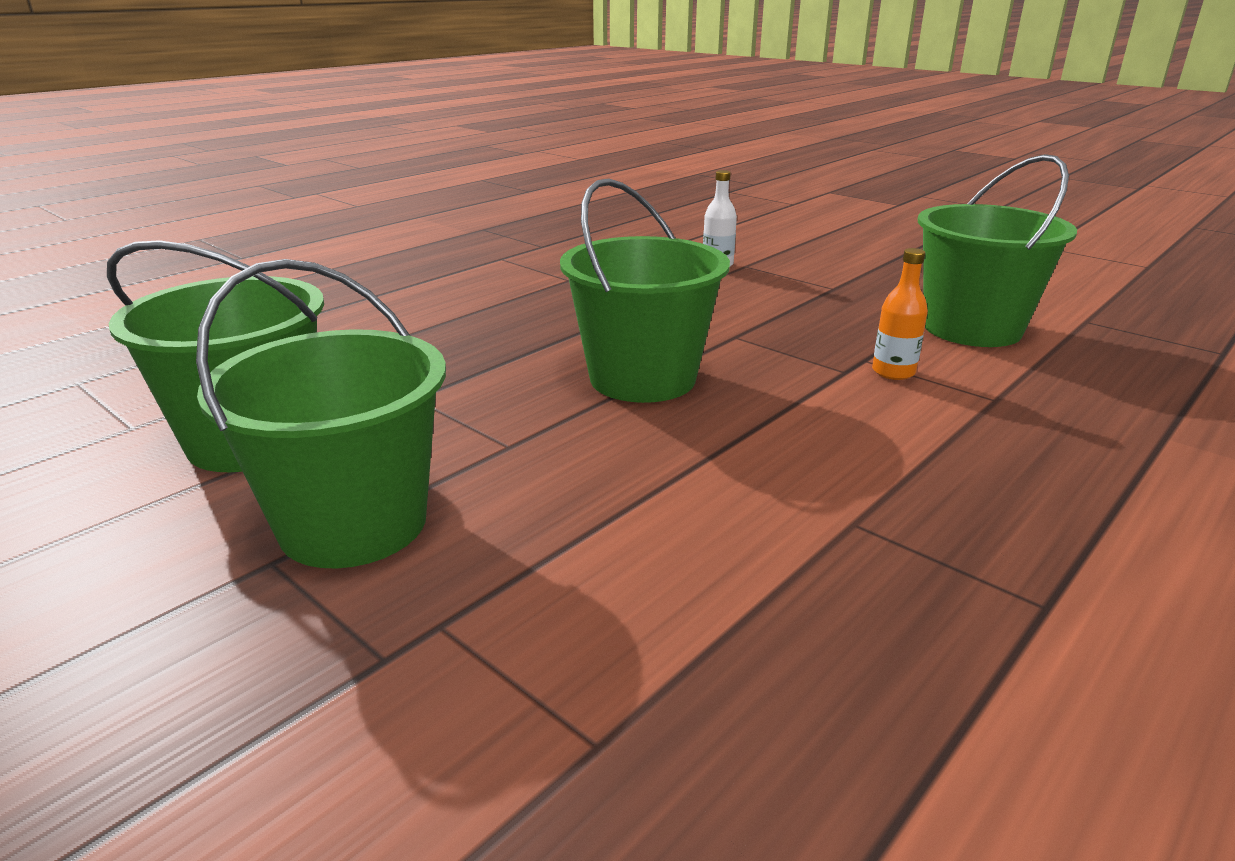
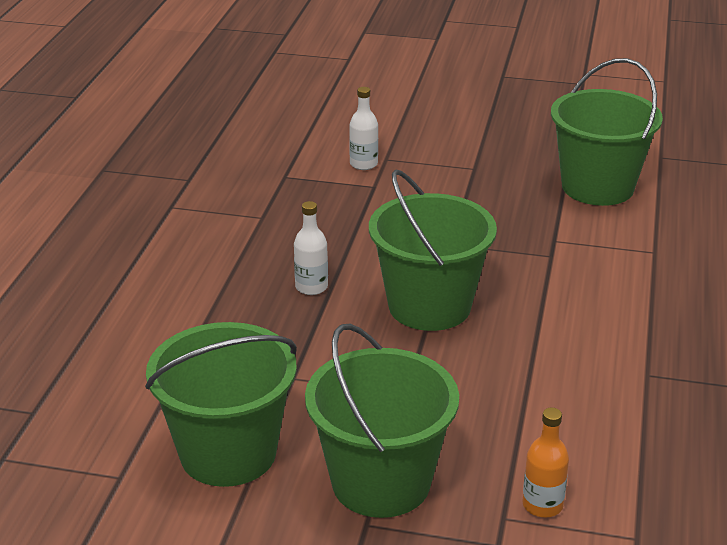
camera: 30 degrees left, 5 degrees up
(540, 334) = (311, 287): none -> white bottle
(893, 372) = (580, 247): orange bottle -> orange bottle (542, 505)

